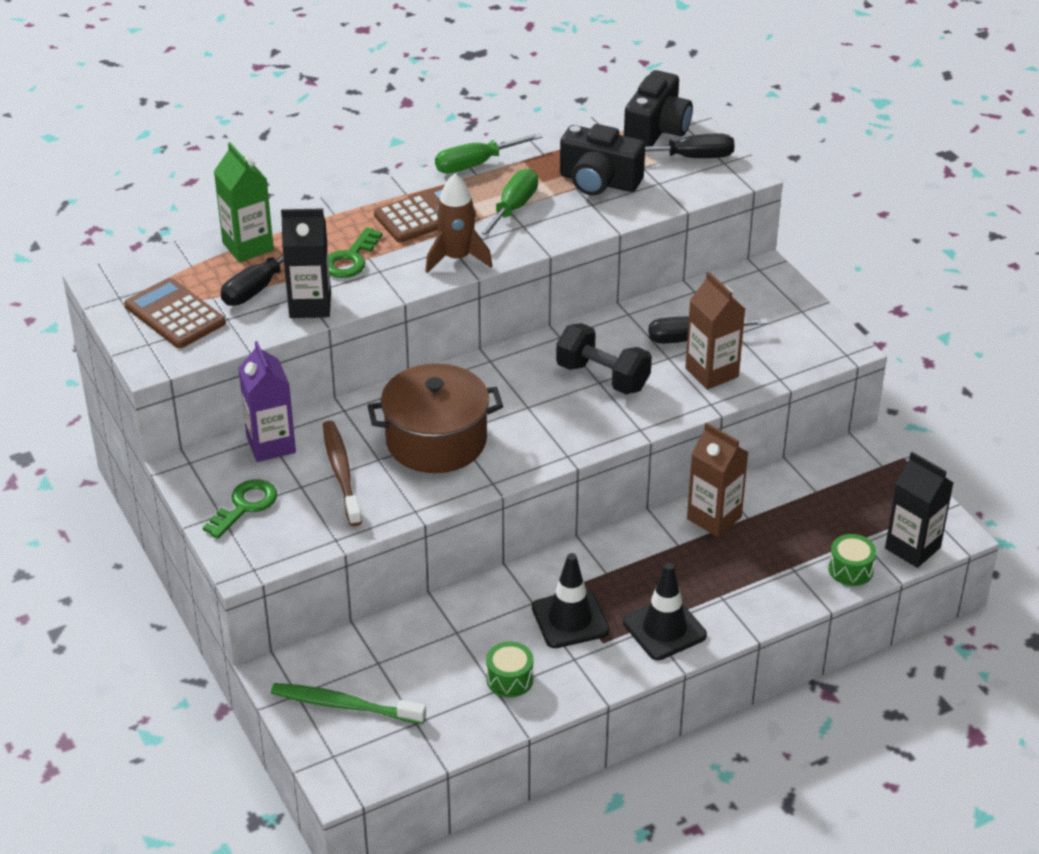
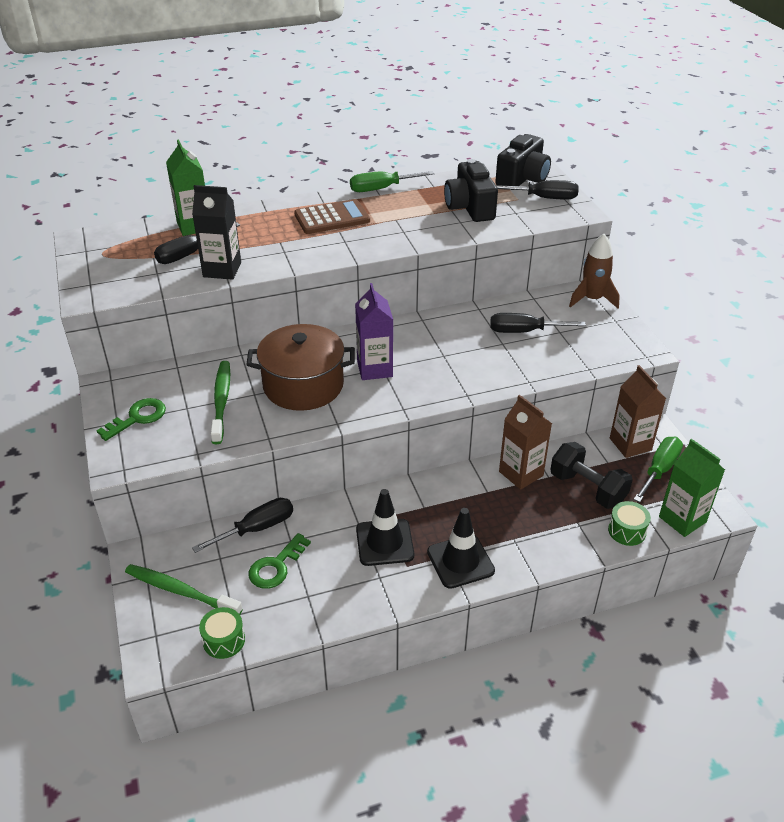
camera: 10 degrees right, 0 degrees up
(175, 314) = (119, 266): brown calculator -> none
(271, 445) = (176, 374): purple carton -> purple carton (374, 369)
(341, 472) = (221, 401): brown toothbrush -> green toothbrush
(350, 259) = (265, 241): green key -> green key (276, 566)
(411, 623) = (257, 528): none -> black screwdriver
(457, 258) = (345, 248): brown rocket -> brown rocket (592, 299)
(510, 679) = (321, 587): green drum -> green drum (224, 640)
(513, 209) = (399, 219): green screwdriver -> green screwdriver (659, 470)
(599, 181) = (470, 207): black camera -> black camera turned 45 degrees clockwise
(602, 377) = (447, 352): black dumbbell -> black dumbbell (587, 488)
(711, 372) = (534, 358): brown carton -> brown carton (630, 444)
(912, 548) = (682, 519): black carton -> green carton

